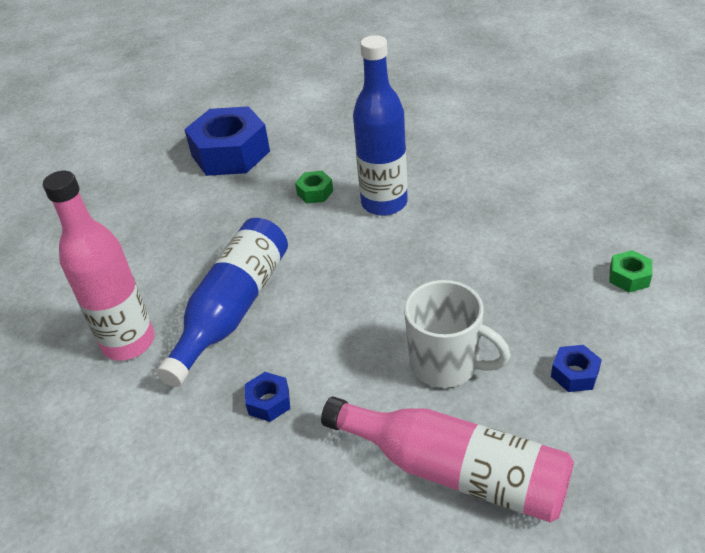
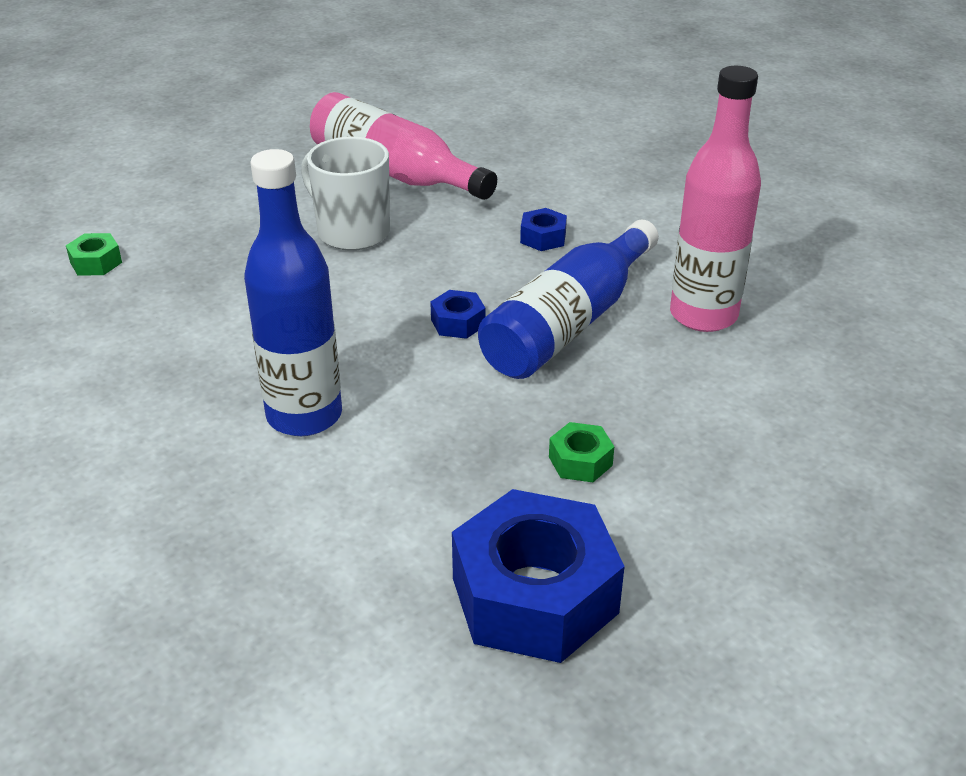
camera: 170 degrees left, 5 degrees down
(315, 192) = (402, 462): green nut -> green nut (580, 461)
(574, 374) = (239, 205): blue nut -> blue nut (458, 322)

